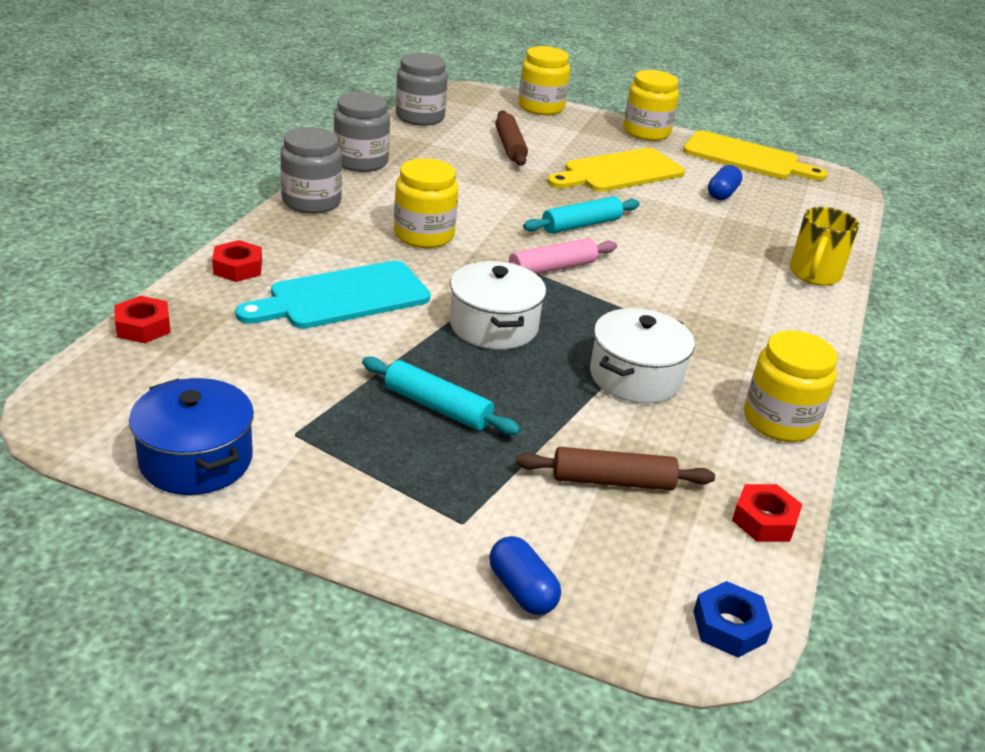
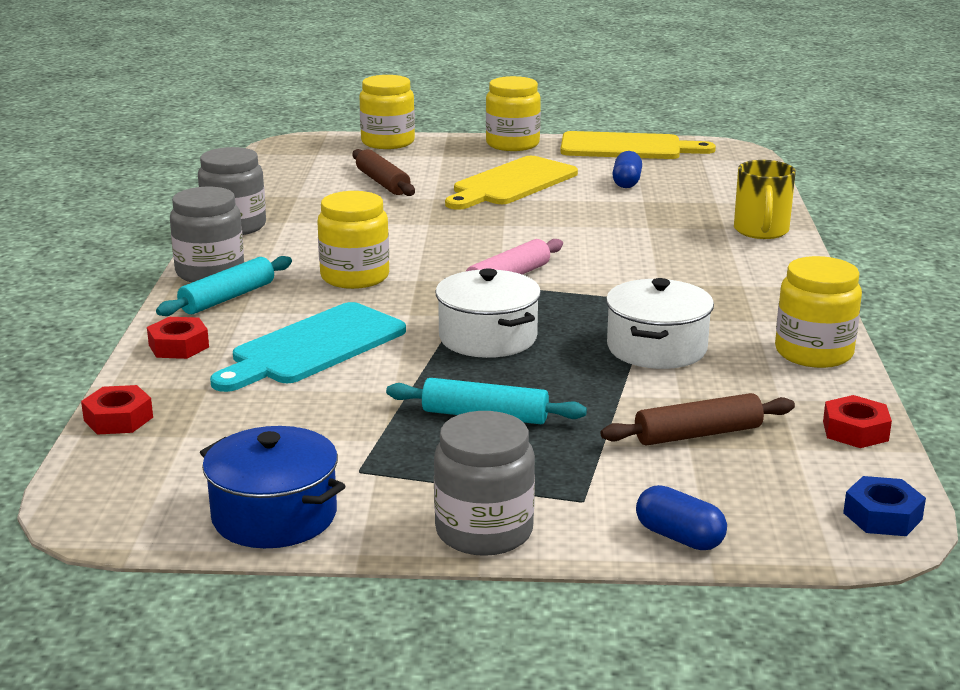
camera: 15 degrees left, 10 degrees down
(420, 117) = (265, 174): grey jar -> grey jar (484, 531)
(581, 225) = (508, 236): turquoise rolling pin -> turquoise rolling pin (227, 298)

